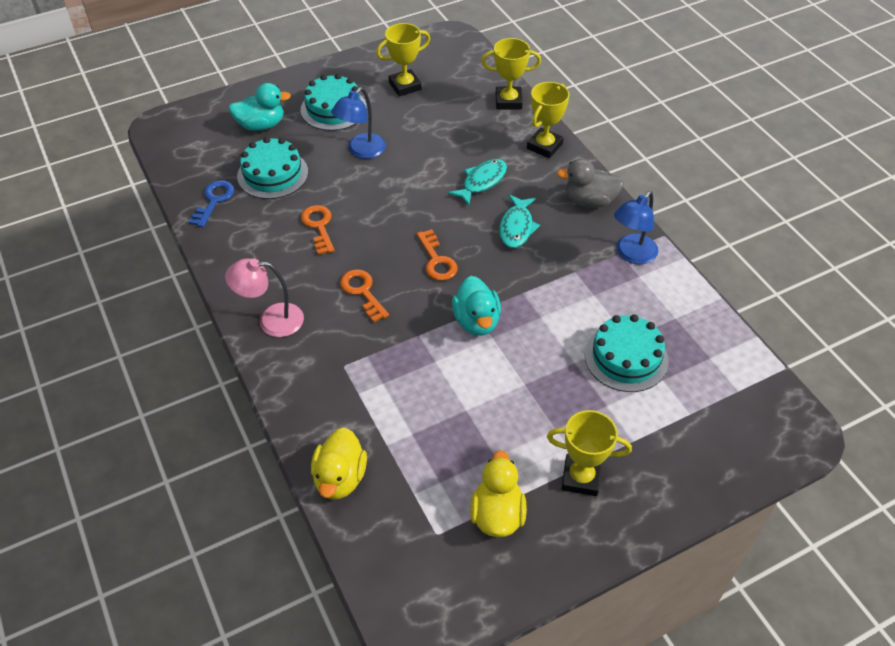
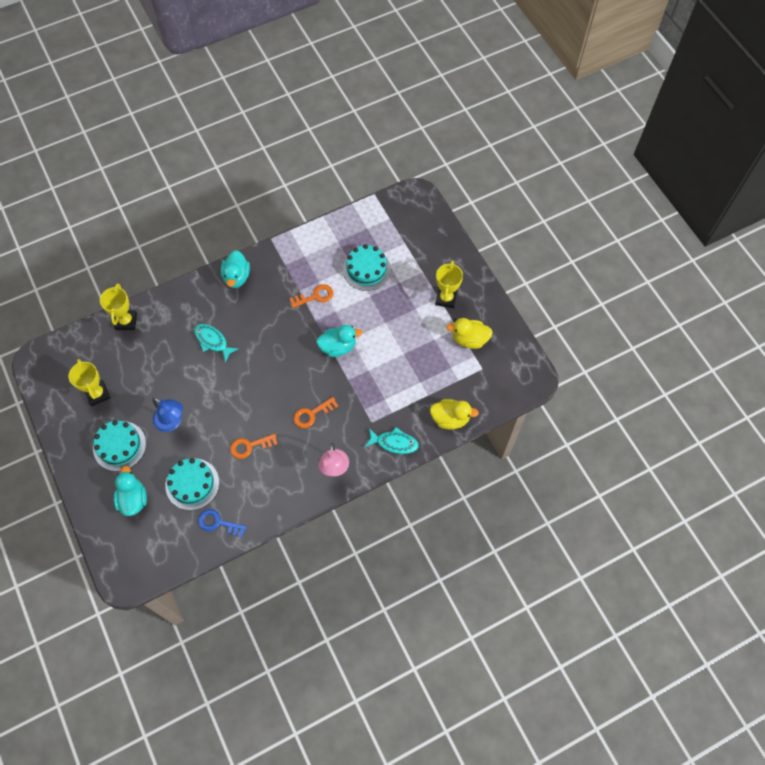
camera: 90 degrees left, 15 degrees up
(437, 260) = (286, 370): orange key -> orange key (315, 296)
(516, 227) = (258, 321): turquoise fish -> turquoise fish (394, 443)
(544, 146) = (179, 300): yellow trophy -> none
(589, 201) = (236, 277): grey duck -> turquoise duck
(631, 255) = (286, 258): blue lamp -> none

